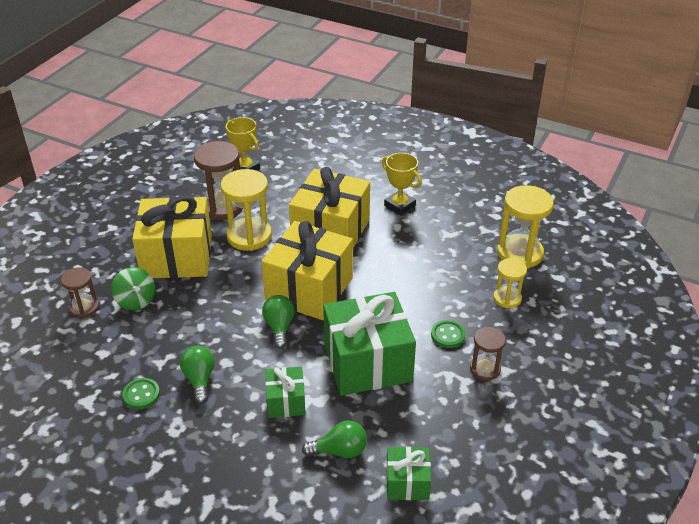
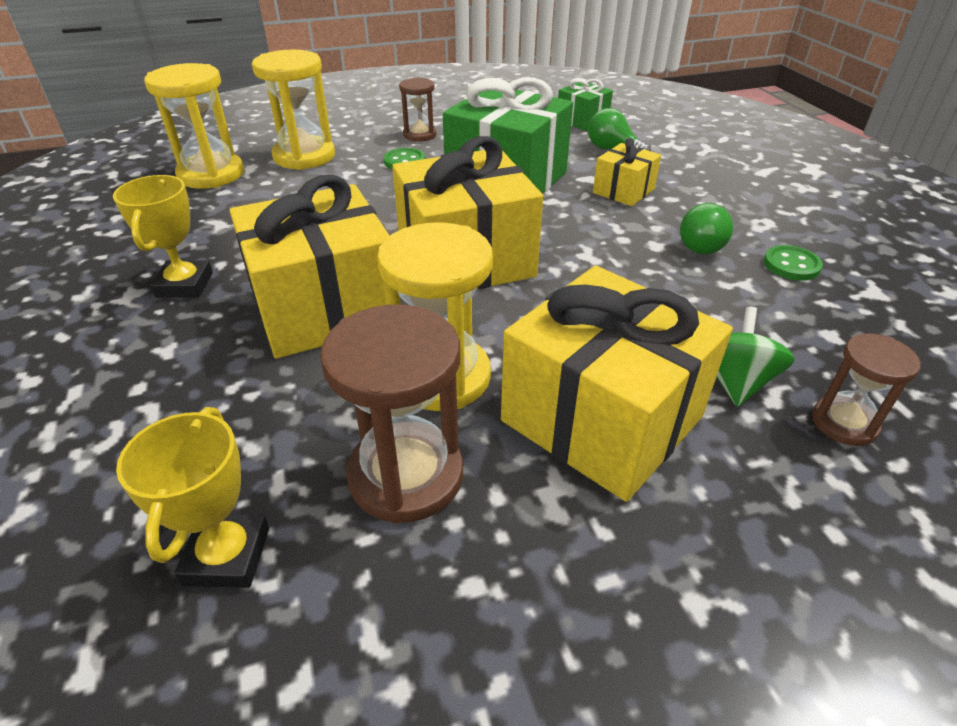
camera: 135 degrees left, 0 degrees up
(279, 327) = (555, 243): green light bulb -> none
(286, 401) = (623, 191): green gift -> yellow gift
(507, 298) = (304, 156): yellow hourglass -> yellow hourglass, size x1.72

